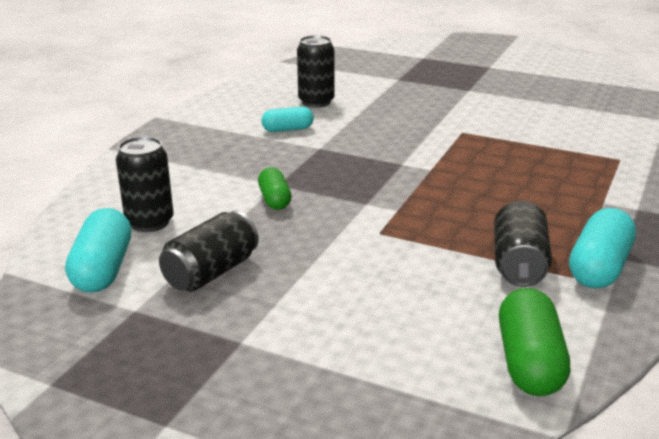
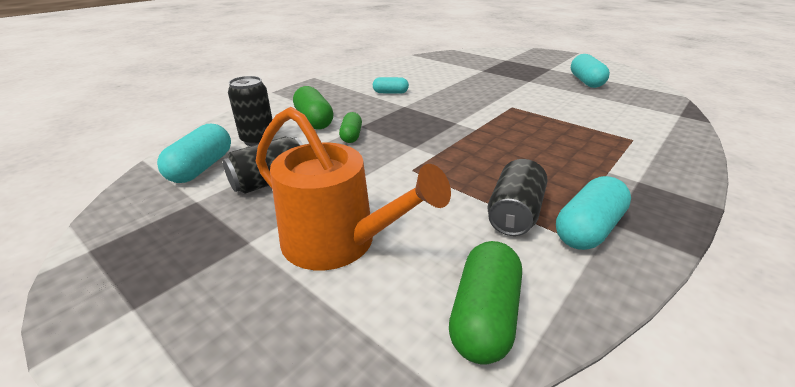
camera: 15 degrees right, 5 degrees up
(207, 185) = (314, 120): none -> green capsule
(316, 102) = (419, 78): black can -> none
(344, 324) = (338, 242): none -> orange watering can
(542, 83) = (585, 81): none -> turquoise capsule

